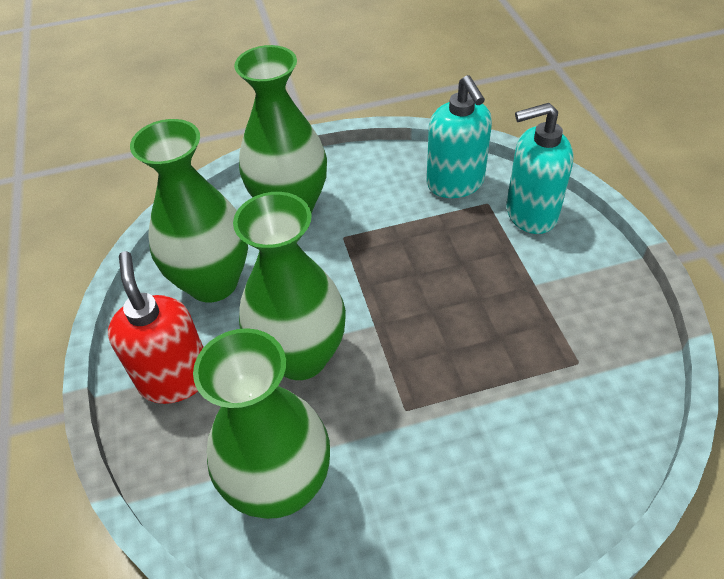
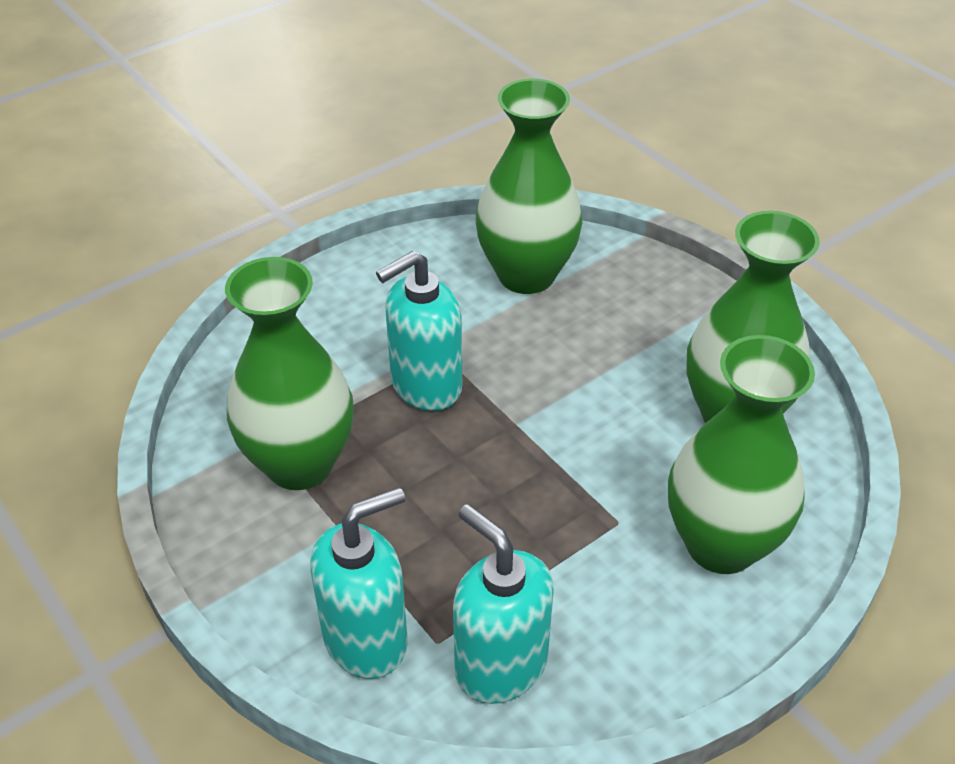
camera: 155 degrees right, 5 degrees down
(175, 378) = (686, 319): red soap dispenser -> none
(300, 357) = (576, 370): green vase -> green vase (300, 464)
(433, 382) = (425, 386): none -> turquoise soap dispenser

